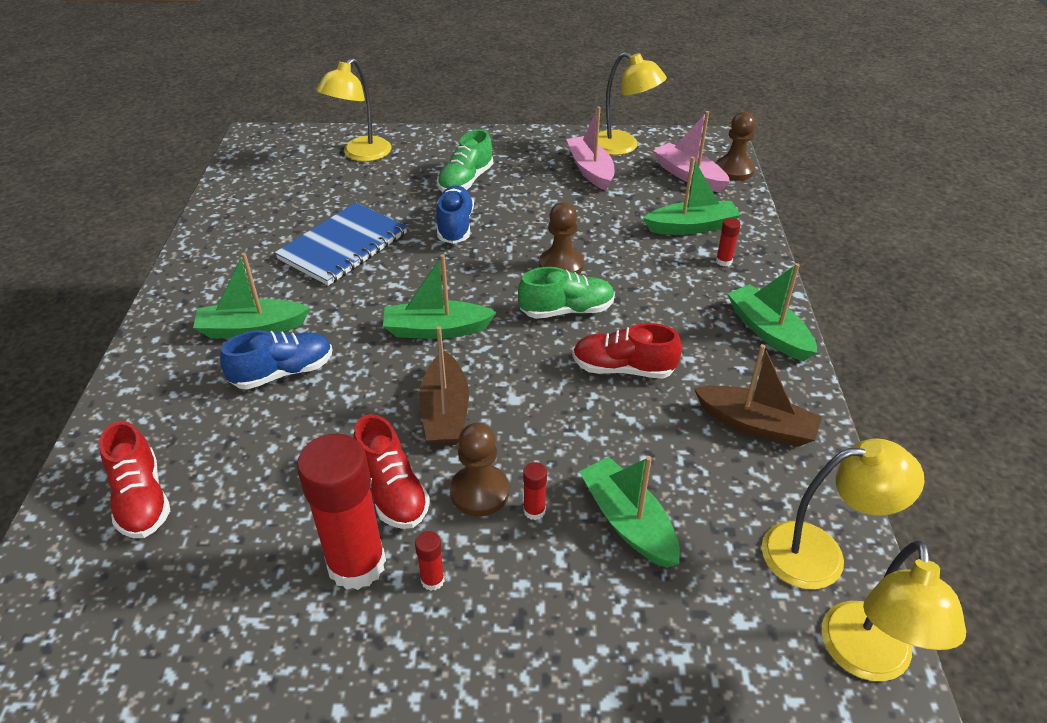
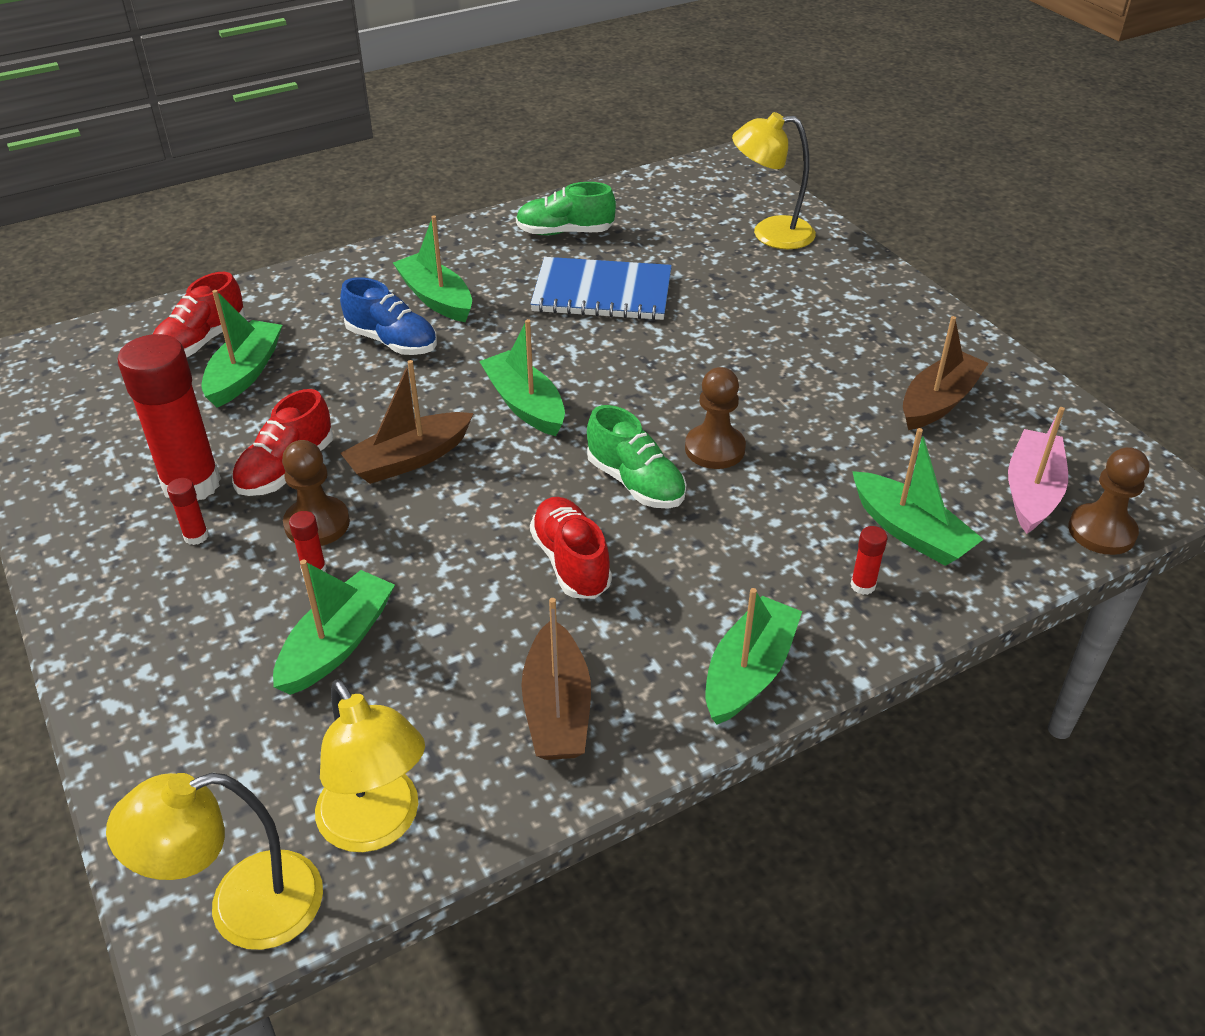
camera: 60 degrees right, 0 degrees up
(227, 480) = (245, 373): none -> green boat
(455, 226) = (709, 347): blue shoe -> none
(466, 181) = (802, 320): green shoe -> green shoe (565, 232)
(590, 170) = (939, 402): pink boat -> brown boat
(623, 147) = (1029, 410): yellow lamp -> none

